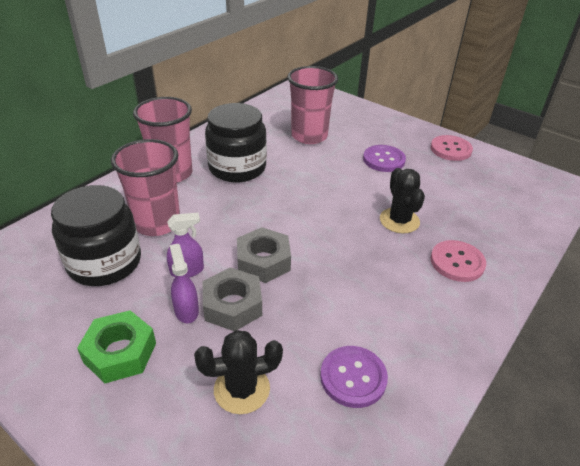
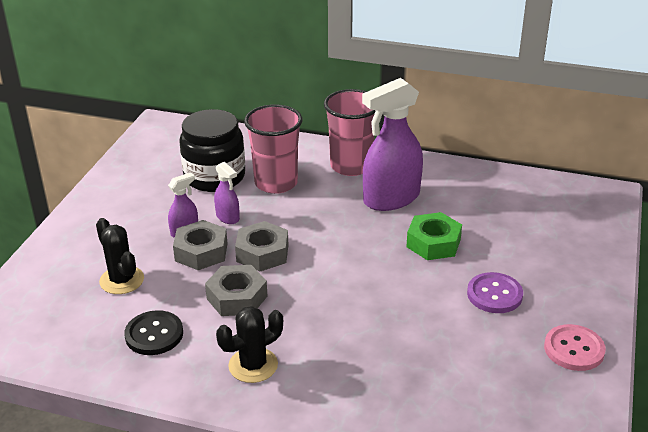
camera: 70 degrees right, 5 degrees down
(120, 352) = (132, 216): green nut -> green nut (433, 243)
(237, 168) = (391, 199): black jar -> purple spray bottle
(309, 136) = (495, 228): pink cup -> none
(322, 296) = (237, 297): none -> grey nut
(353, 377) = (154, 334): purple button -> black button
(399, 220) = (381, 327): black cactus -> black cactus (253, 365)
(457, 262) = (337, 381): pink button -> none

